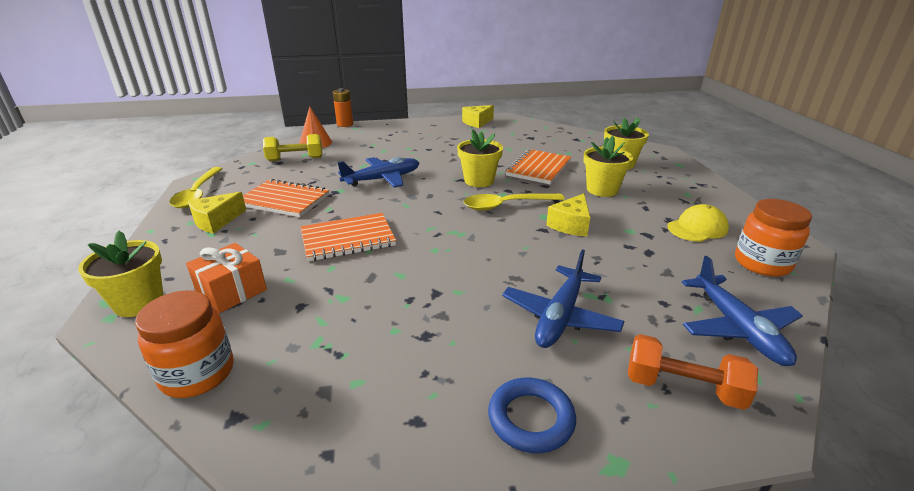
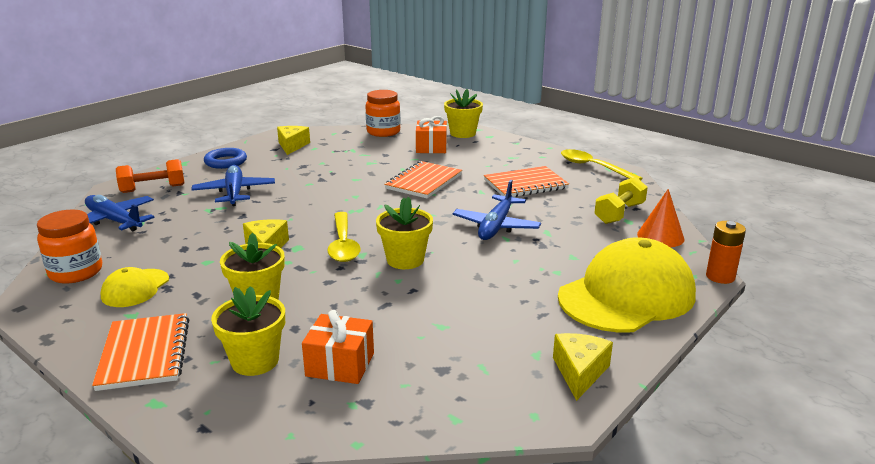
camera: 140 degrees right, 5 degrees down
(216, 221) = (529, 162): yellow cheese -> yellow cheese (292, 146)
(401, 132) = (627, 295): none -> yellow cap
(506, 205) = (343, 244): yellow spoon -> yellow spoon turned 135 degrees clockwise
(539, 168) = (360, 304): orange notebook -> orange notebook (144, 354)
(576, 151) = (340, 364): none -> orange gift

